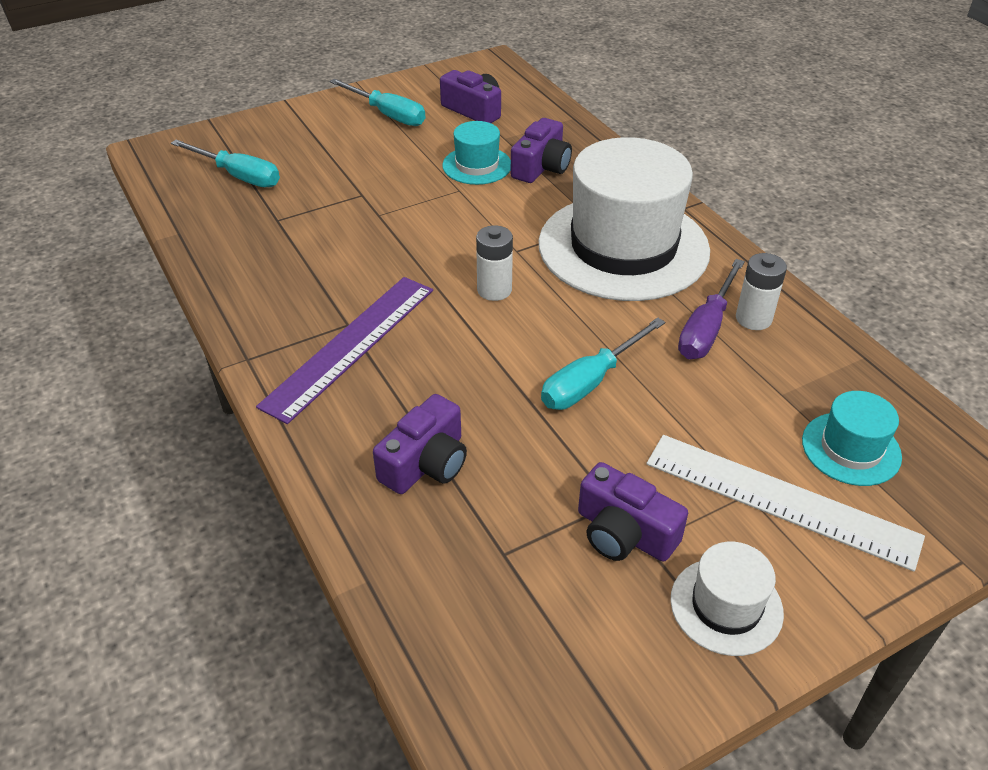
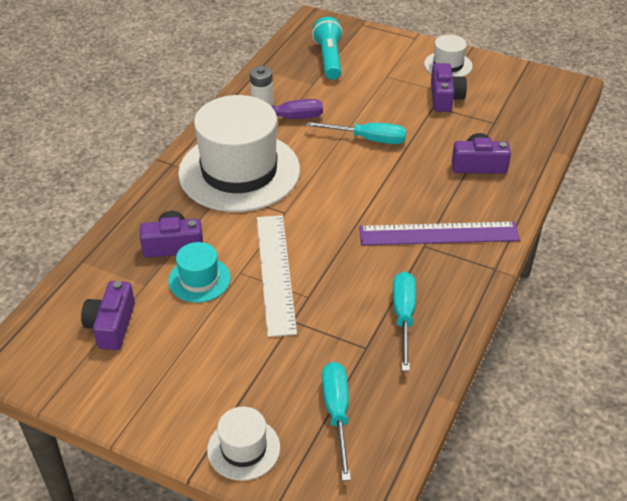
camera: 125 degrees left, 0 degrees up
(273, 126) = (243, 448): none -> white hat
(388, 114) = (161, 378): turquoise screwdriver -> turquoise screwdriver (403, 317)
(494, 290) = (332, 203): white battery -> none
(780, 499) = (380, 68): white ruler -> white ruler (275, 273)
(851, 449) = (329, 59): turquoise hat -> turquoise flashlight

